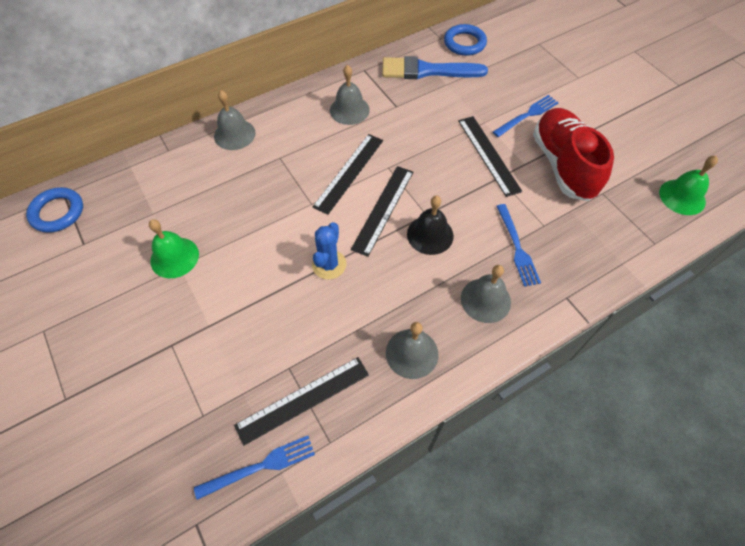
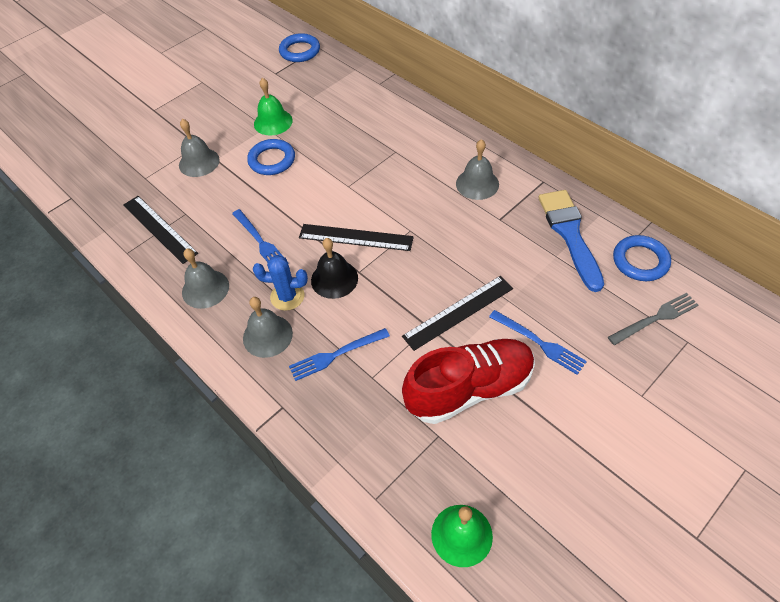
camera: 80 degrees right, 5 degrees down
(234, 134) = (412, 115): grey bell -> grey bell (199, 162)
(240, 266) = (272, 160): none -> blue ring
(260, 466) = (108, 218): blue fork -> blue fork (260, 241)
(329, 265) = (284, 214): blue cactus -> blue cactus (287, 296)
(349, 172) = (393, 202): black ruler -> none
(517, 51) = (655, 318): none -> grey fork

